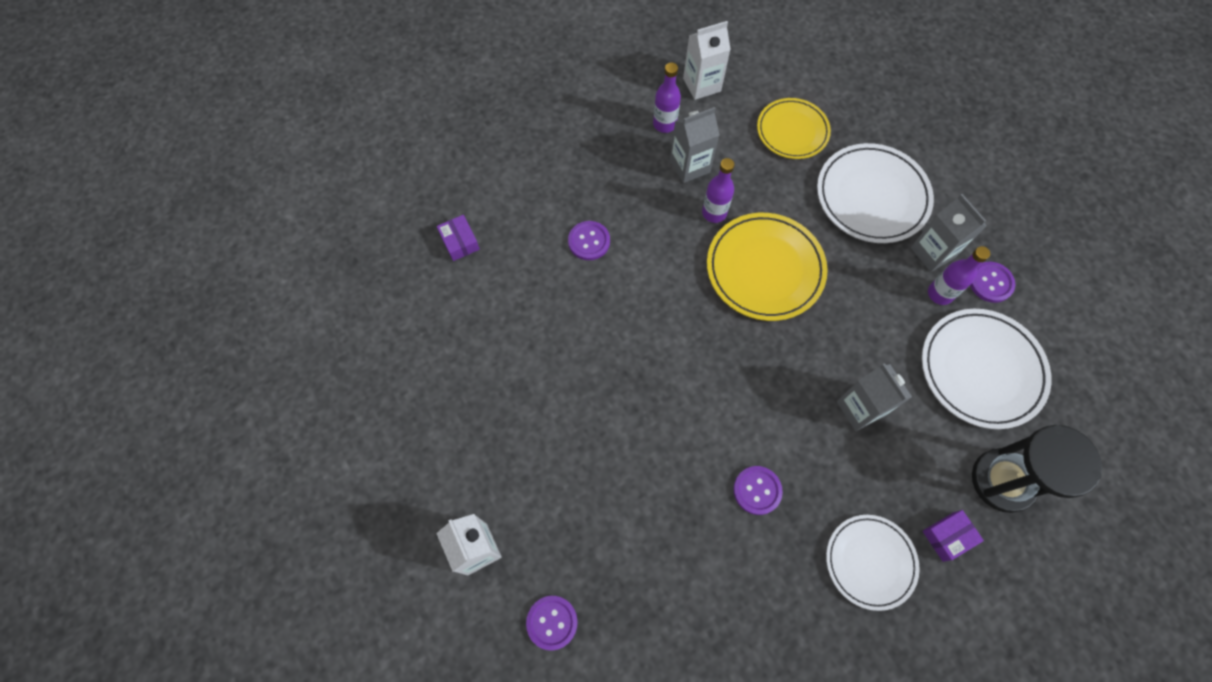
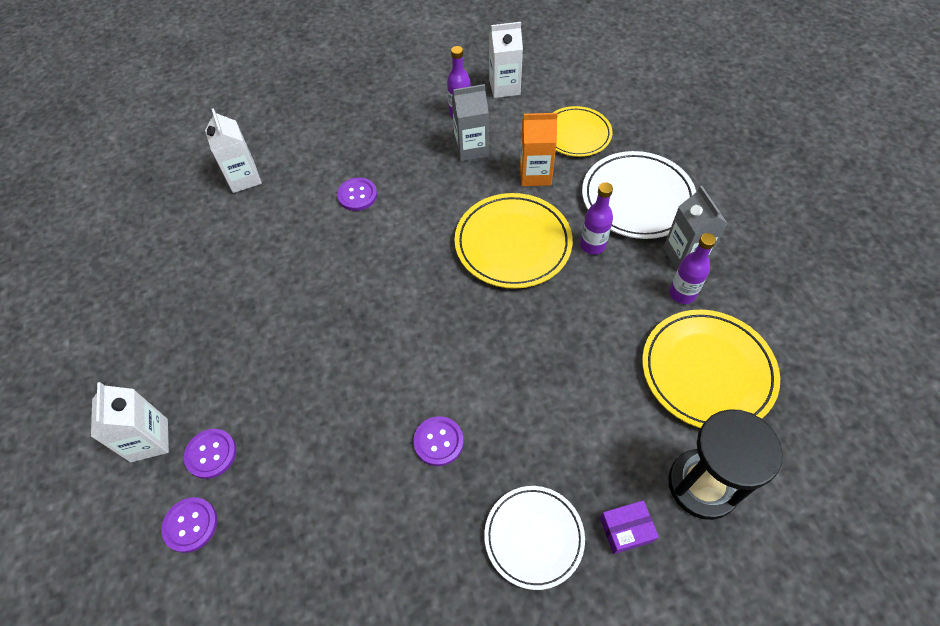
camera: 15 degrees right, 10 degrees down
(459, 242) = (244, 178): purple box -> white carton
(714, 213) = (480, 189): purple bottle -> purple bottle (592, 245)
(764, 186) = (535, 174): none -> orange carton
(860, 408) = (568, 384): grey carton -> none
(981, 370) = (707, 371): white plate -> yellow plate
(990, 283) = (738, 292): purple button -> purple button (211, 454)

